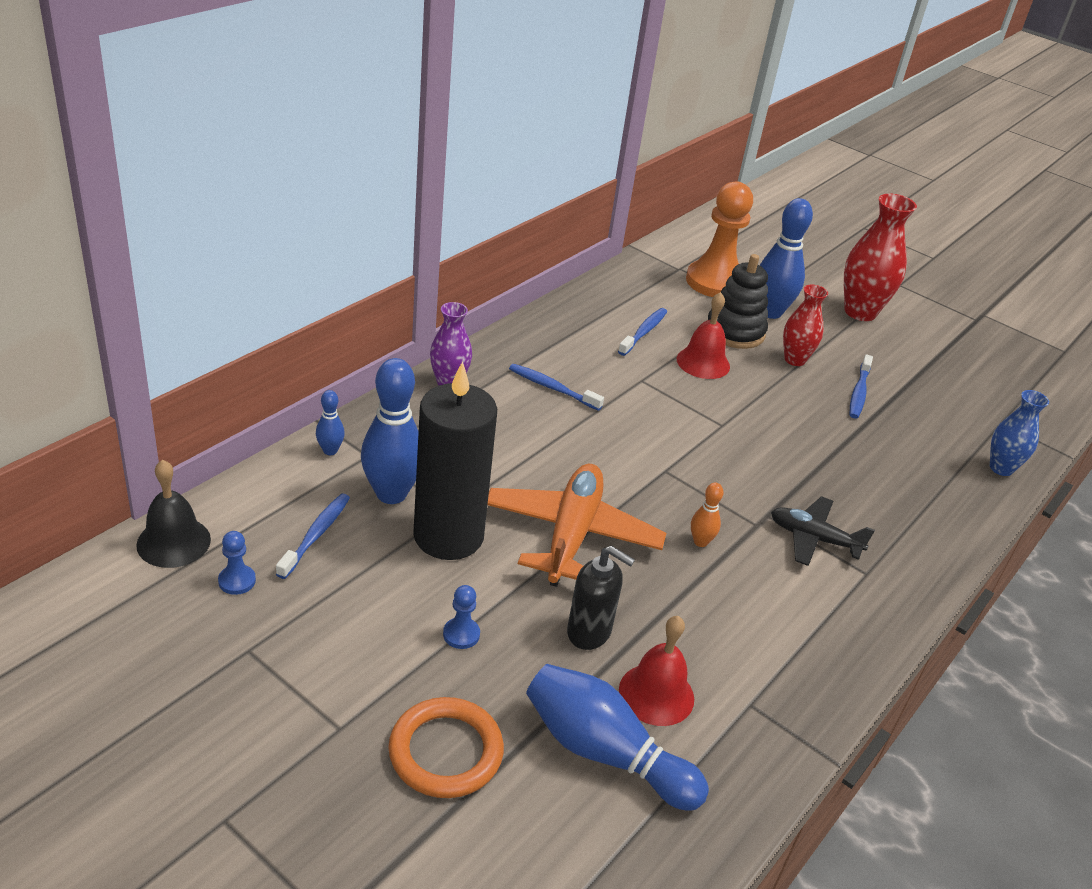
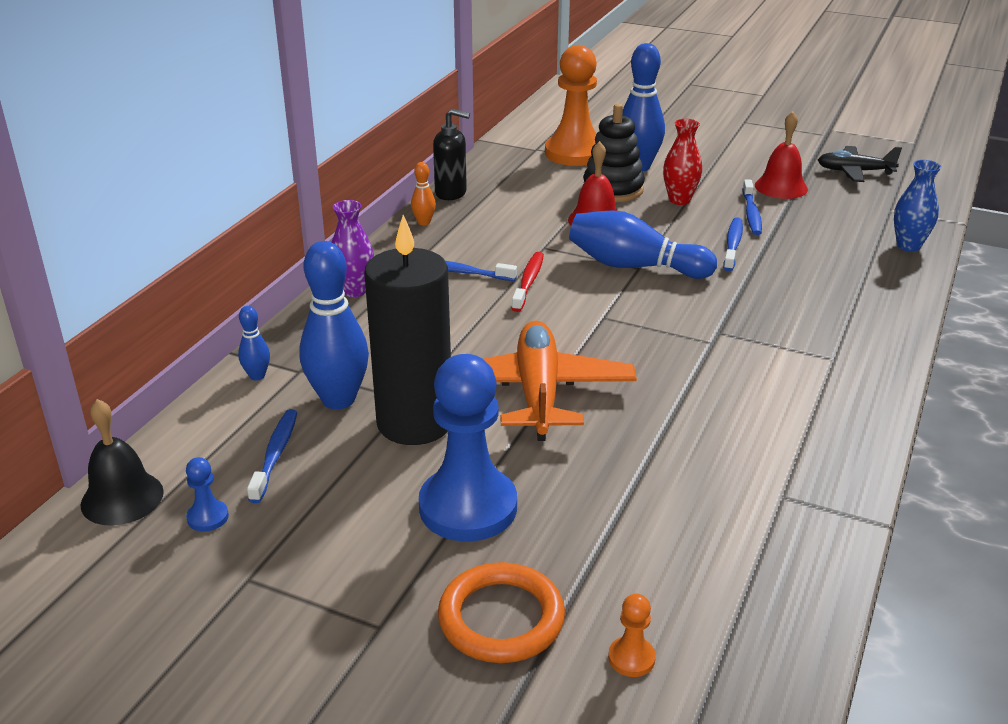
camera: 10 degrees left, 5 degrees down
(461, 634) = (468, 507): blue pawn -> blue pawn, size x2.45
(542, 824) = (631, 658): none -> orange pawn
(589, 632) = (596, 473): black soap dispenser -> black soap dispenser (451, 193)
(604, 752) = (662, 575): blue bowling pin -> blue bowling pin (634, 266)
(611, 415) = (528, 282): none -> red toothbrush
(644, 332) = (527, 207): blue toothbrush -> blue toothbrush (733, 245)
(656, 694) = (688, 510): red bell -> red bell (781, 187)
(700, 542) = (666, 369): orange bowling pin -> orange bowling pin (424, 222)
(813, 538) = (770, 341): black plane -> black plane (854, 172)
(860, 312) = (720, 150): red vase -> none

